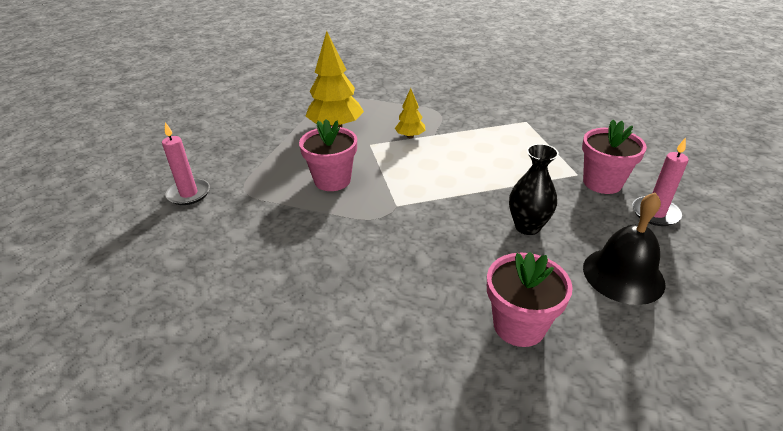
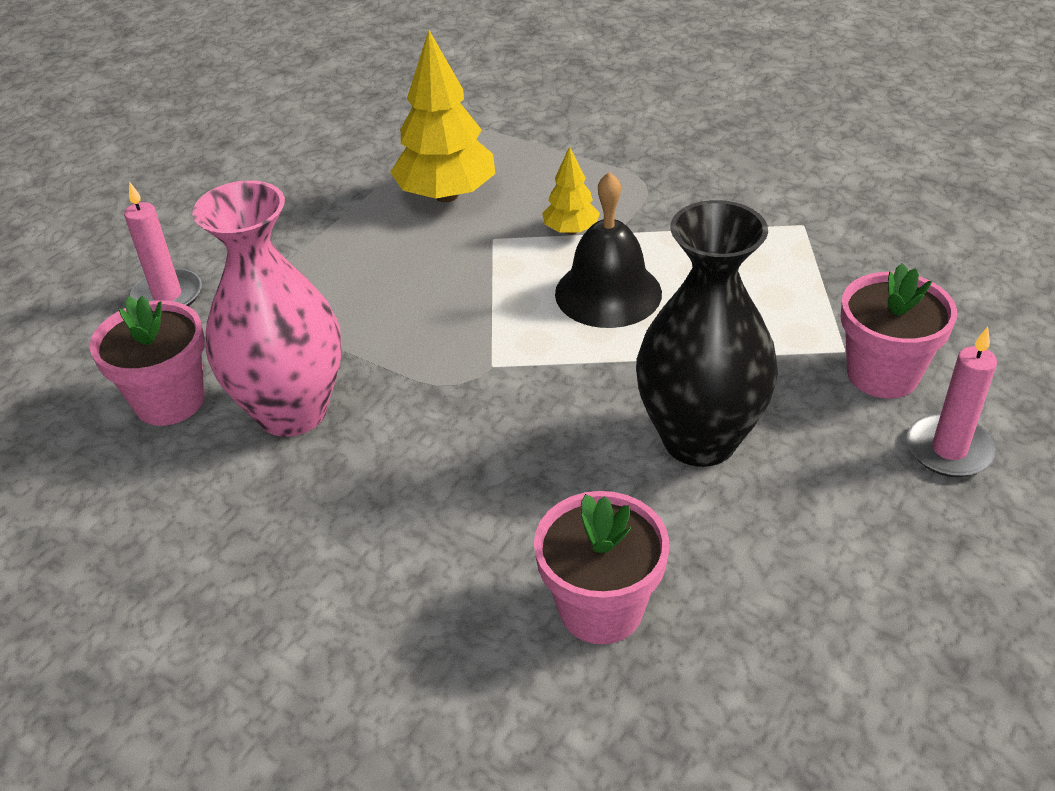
camera: 15 degrees right, 5 degrees up
(288, 245) = (292, 411): none -> pink vase
(332, 180) = (403, 302): pink flower pot -> pink flower pot (169, 401)
(527, 227) = (699, 439): black vase -> black vase, size x1.65
(623, 275) = (822, 554): black bell -> black bell (608, 293)

